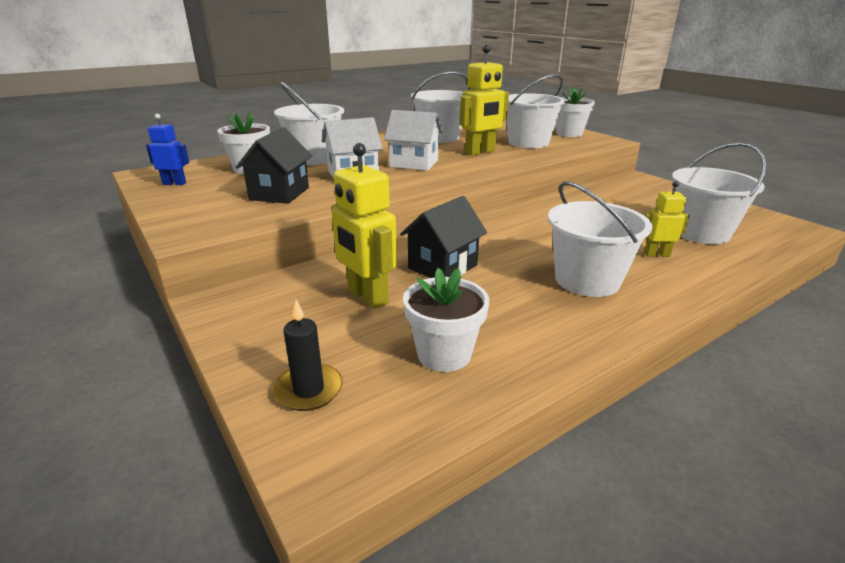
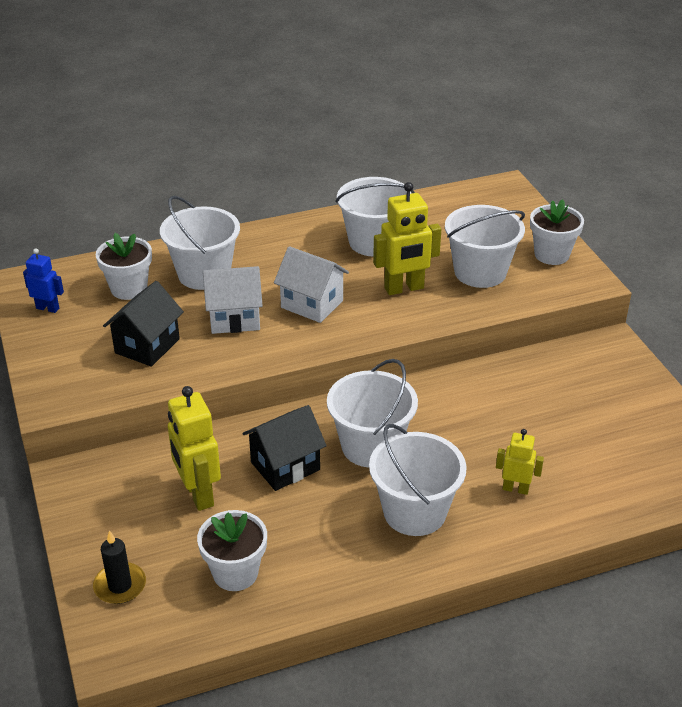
camera: 15 degrees right, 10 degrees up
(700, 232) = (596, 463): white bucket -> white bucket (371, 446)

